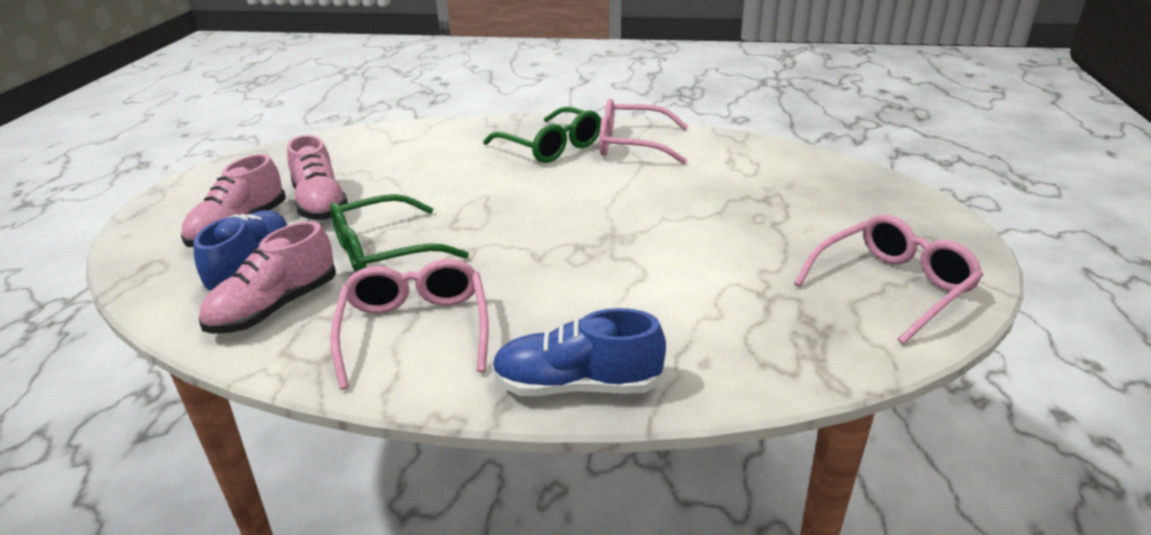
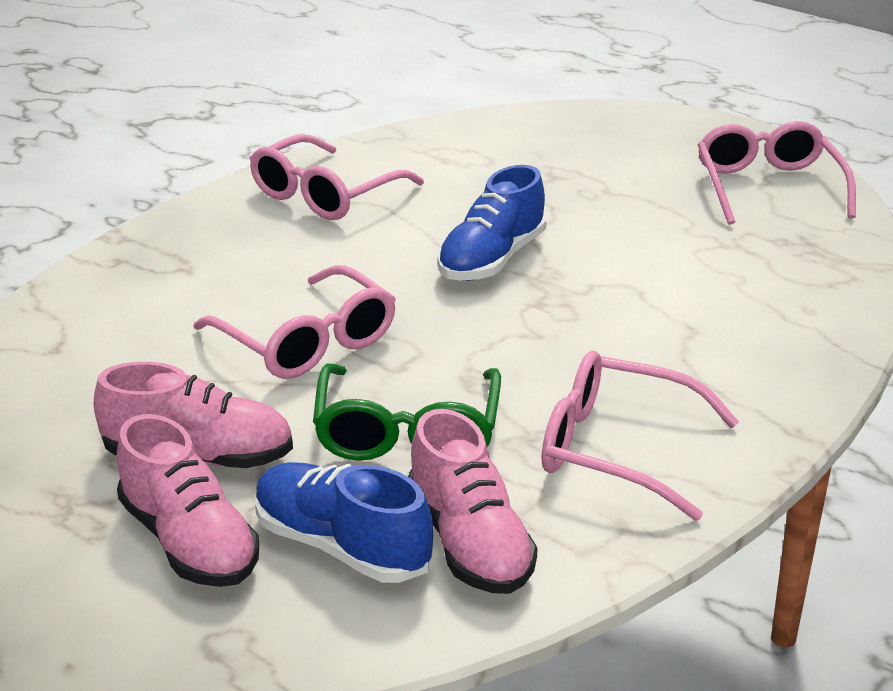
camera: 60 degrees left, 0 degrees up
(458, 193) = (307, 342): none -> pink glasses
(551, 147) = (256, 243): green glasses -> none
(577, 386) = (794, 382): blue shoe -> blue shoe (491, 260)

